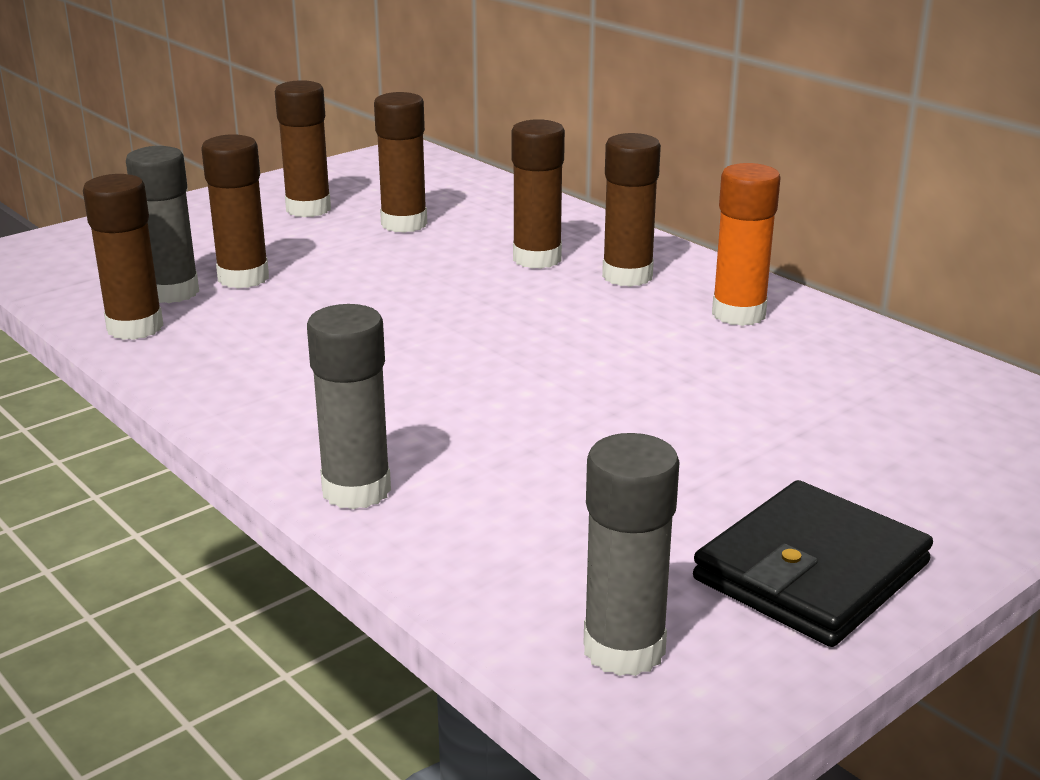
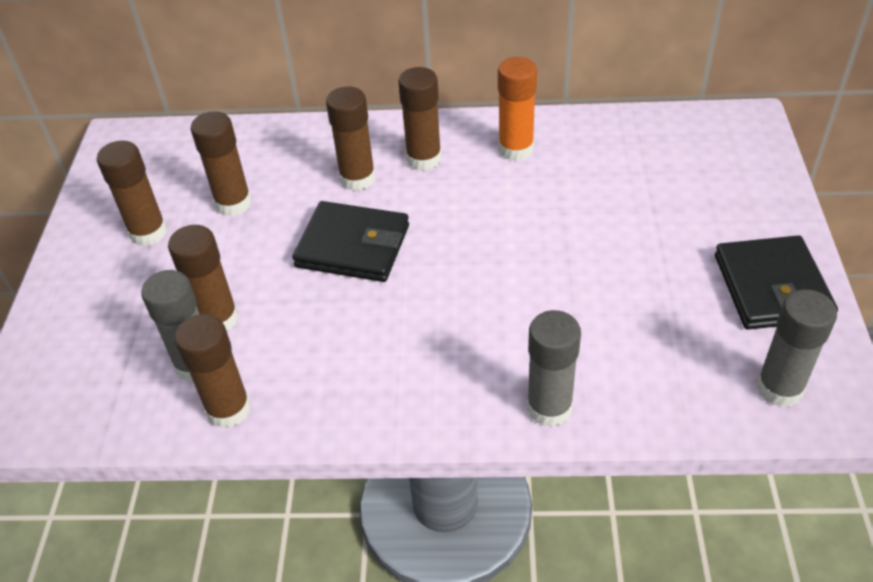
camera: 45 degrees left, 20 degrees up
(437, 294) = (353, 246): none -> black wallet

